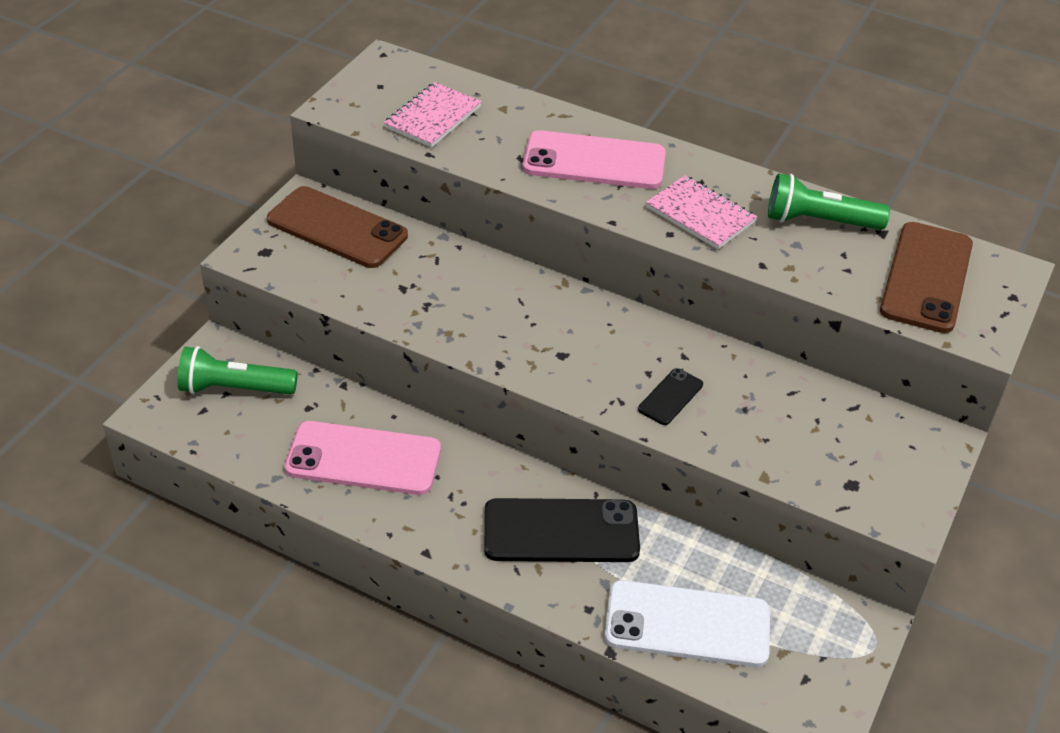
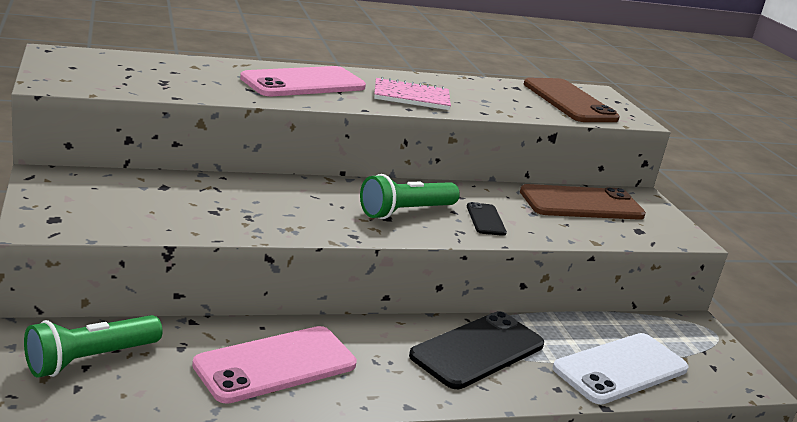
camera: 45 degrees left, 20 degrees down
(337, 228) = (103, 189): brown phone -> brown phone (581, 204)
(433, 117) = (147, 78): pink notebook -> none
(819, 221) = (478, 88): green flashlight -> green flashlight (405, 212)

